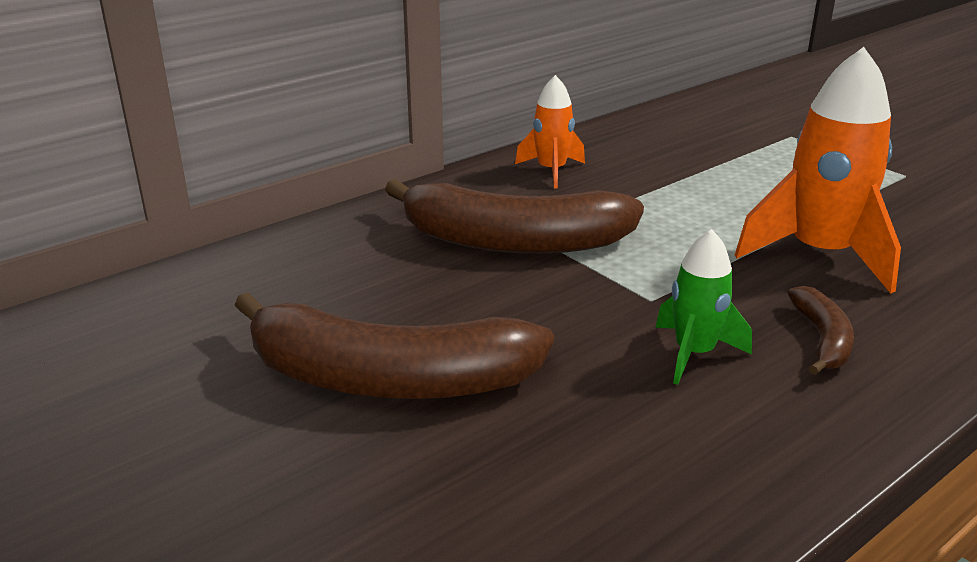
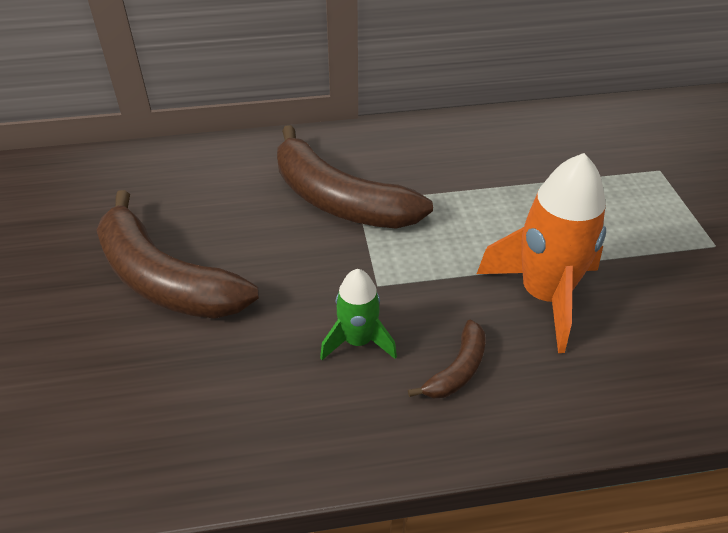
camera: 30 degrees right, 15 degrees up
(551, 171) = (428, 145): orange rocket -> none

